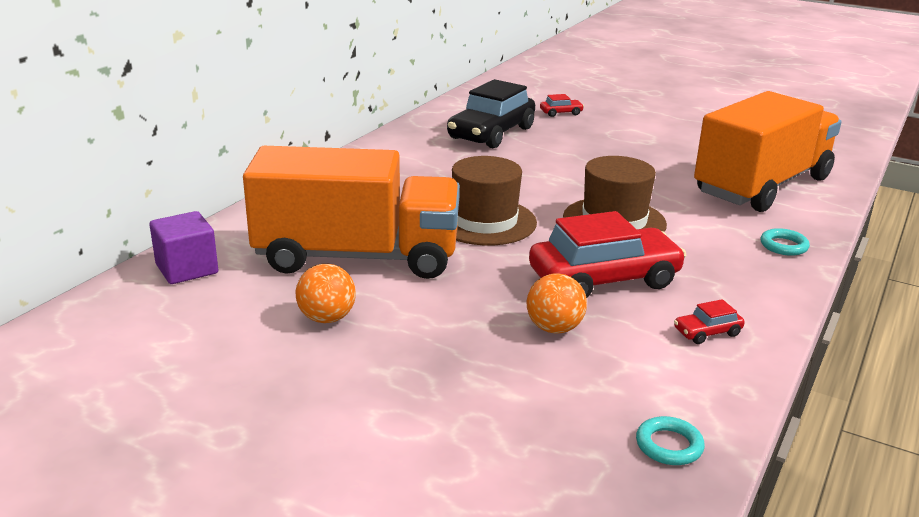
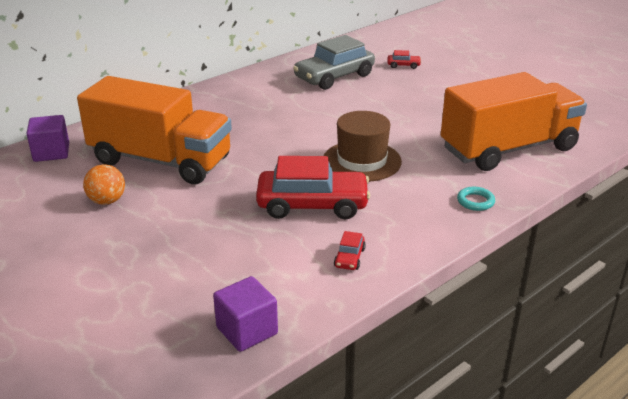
camera: 20 degrees right, 5 degrees up
(484, 222) = (267, 147): brown hat -> none
(491, 133) = (334, 77): black car -> grey car
(554, 328) = (245, 235): orange ball -> none
(669, 445) = (247, 330): turquoise ring -> purple cube
(707, 332) = (349, 258): red car -> red car turned 75 degrees counterclockwise

